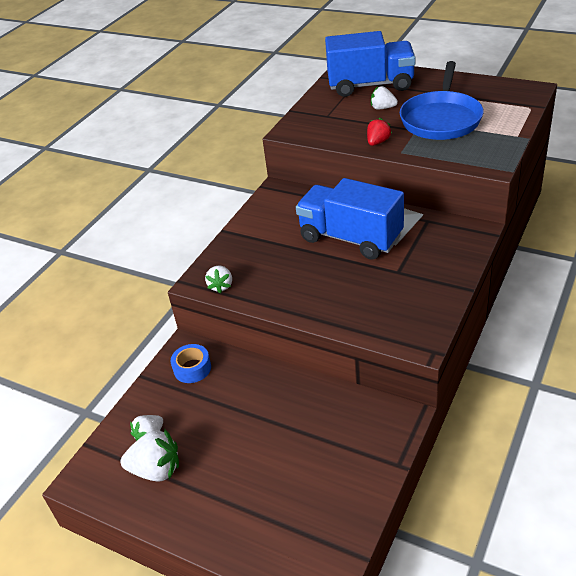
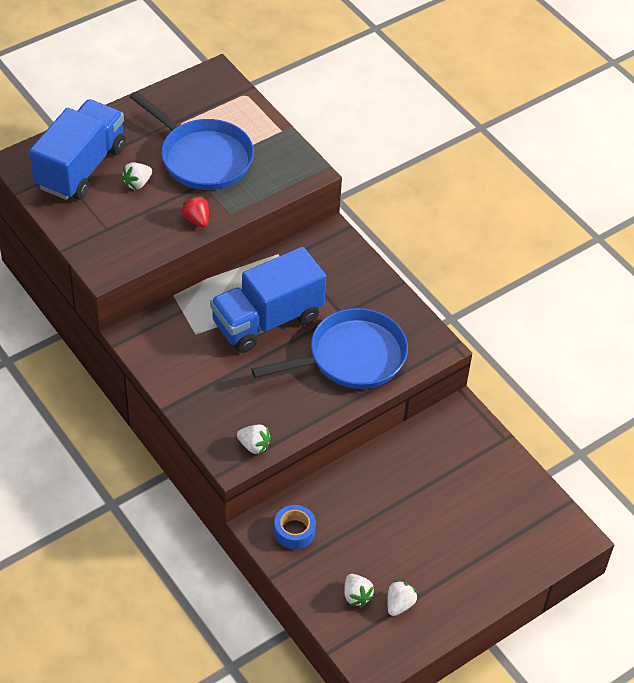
camera: 70 degrees left, 10 degrees up
(156, 470) = (399, 604): white strawberry -> white strawberry, size x0.62
(356, 296) = (350, 357): none -> blue pan

